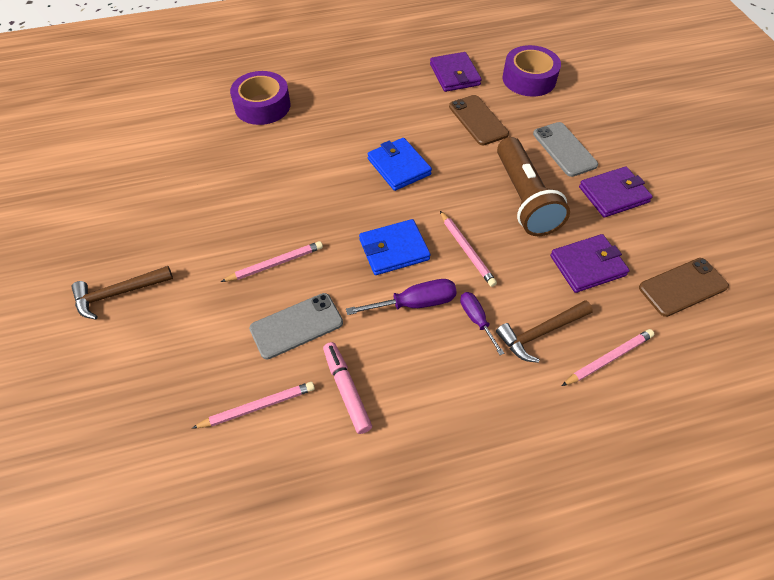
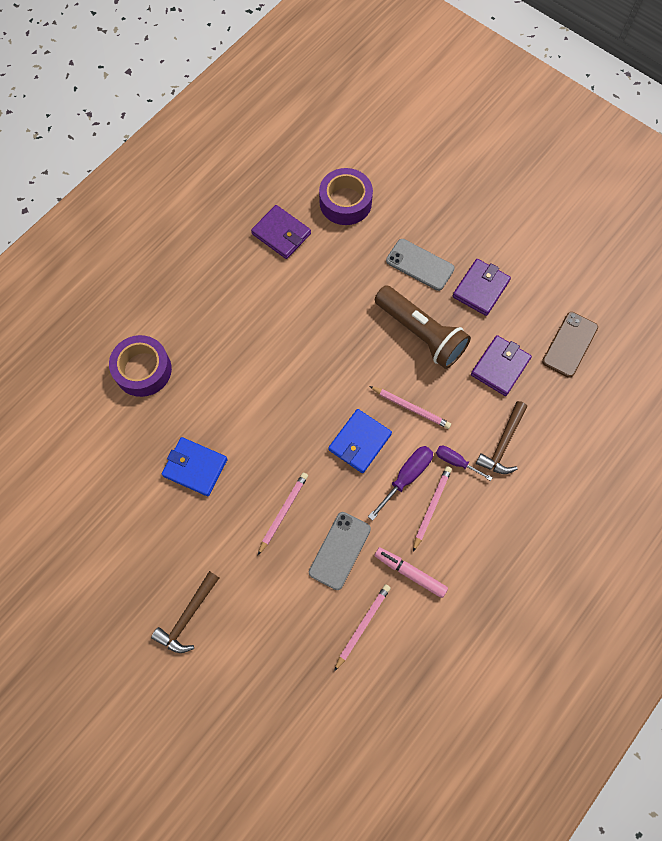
camera: 35 degrees left, 15 degrees up
(399, 167) = (307, 362): blue wallet -> blue wallet (195, 467)
(478, 120) = (335, 274): brown phone -> none
(609, 359) = (555, 434): pink pencil -> pink pencil (432, 507)

